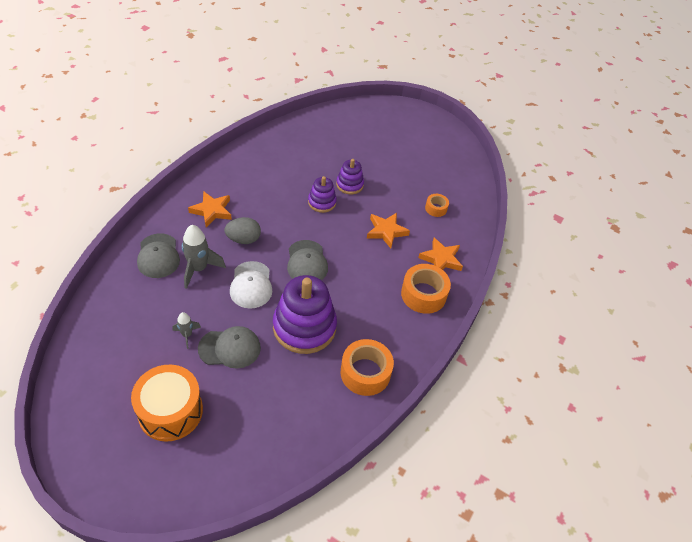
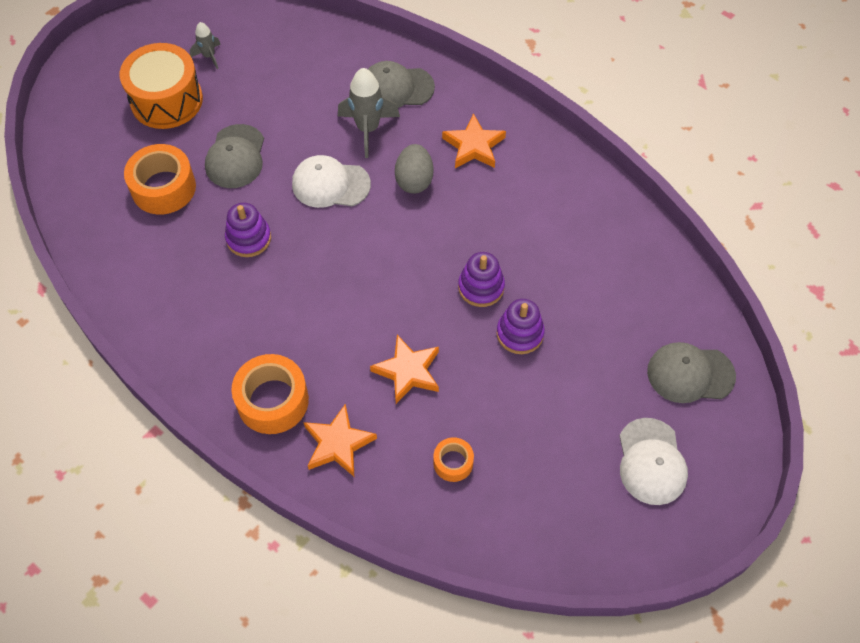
camera: 105 degrees right, 10 degrees up
(187, 335) = (265, 115): grey rocket -> grey rocket (209, 56)
(304, 327) = (248, 238): purple stacking toy -> purple stacking toy, size x0.52
(307, 262) = (360, 253): grey cap -> grey cap (690, 374)
(365, 373) = (161, 299): orange tape -> orange tape (163, 188)
(411, 136) = (651, 461): none -> white cap

